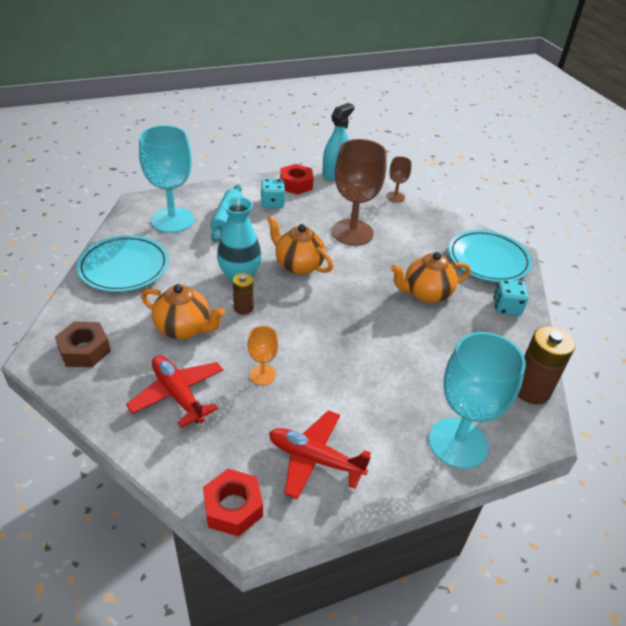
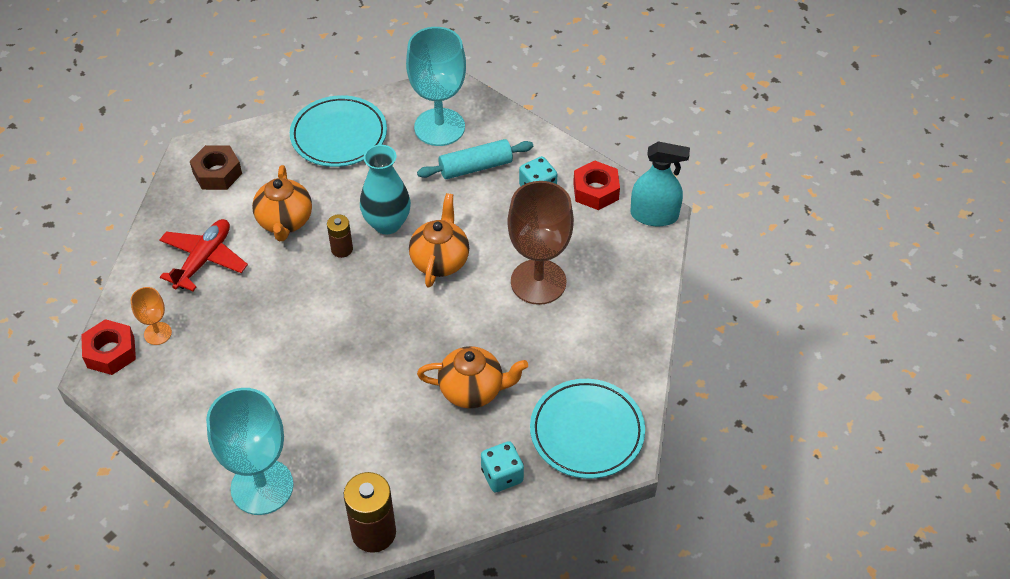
camera: 65 degrees right, 10 degrees up
(262, 375) = (261, 305): orange goblet -> orange goblet (157, 333)
(315, 459) = (185, 385): red plane -> none
(395, 197) = (652, 293): brown goblet -> none
(426, 294) = (472, 390): orange teapot -> orange teapot turned 135 degrees clockwise

